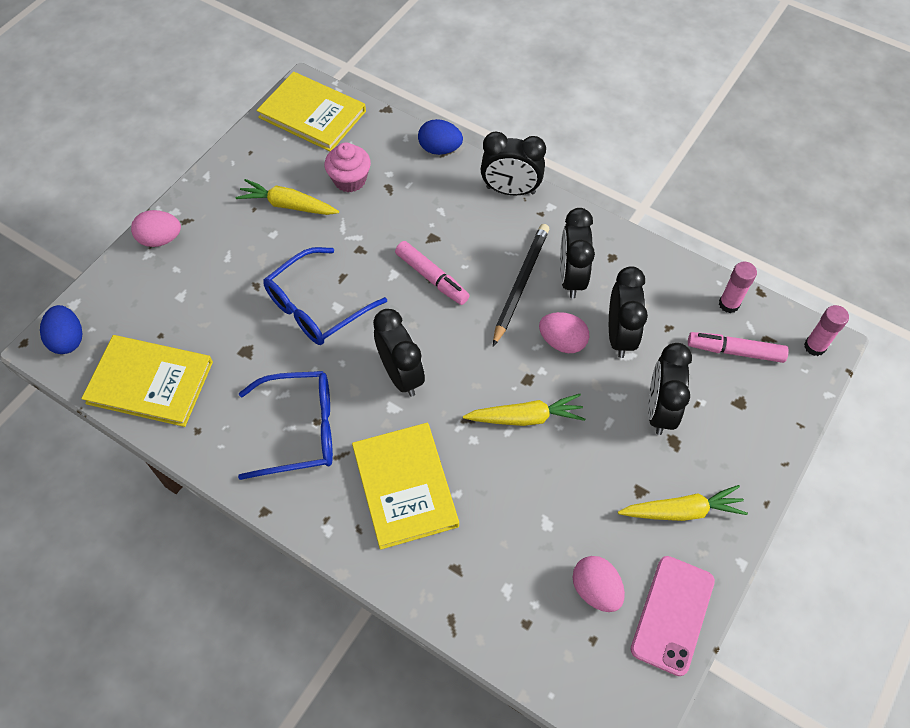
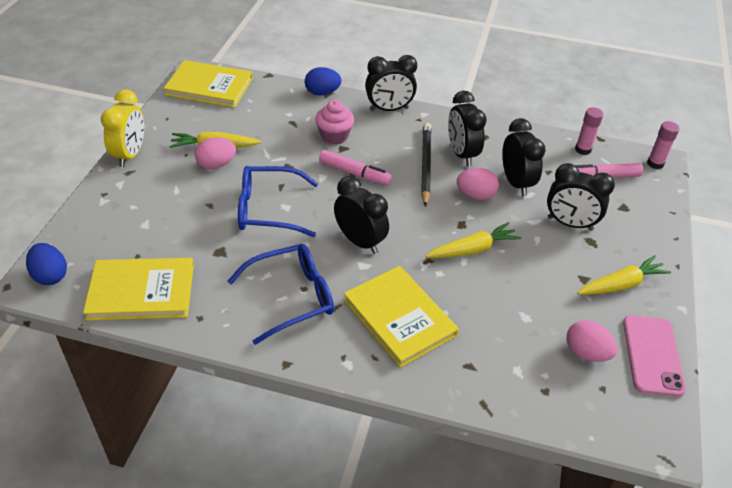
camera: 20 degrees left, 15 degrees down
(161, 239) = (111, 188): pink egg -> pink egg (216, 165)
(194, 197) = (130, 155): none -> yellow clock
(316, 307) = (268, 209): blue glasses -> blue glasses turned 60 degrees clockwise
(350, 180) = (259, 123): pink cupcake -> pink cupcake (334, 136)
(659, 410) = (570, 223): black clock -> black clock turned 60 degrees counterclockwise

